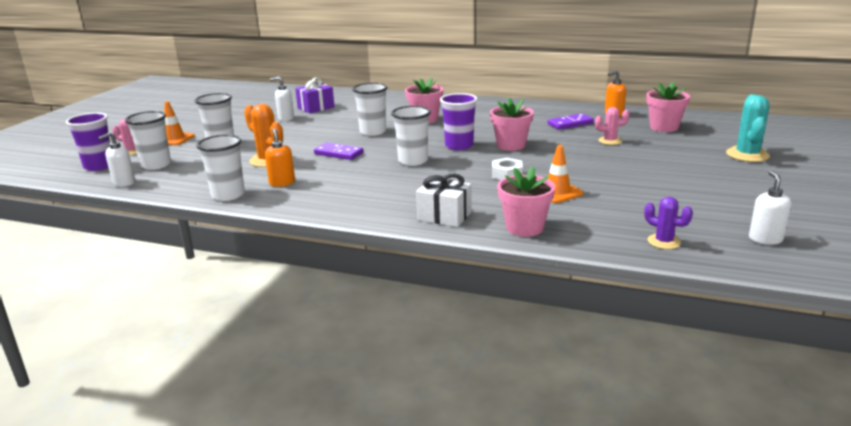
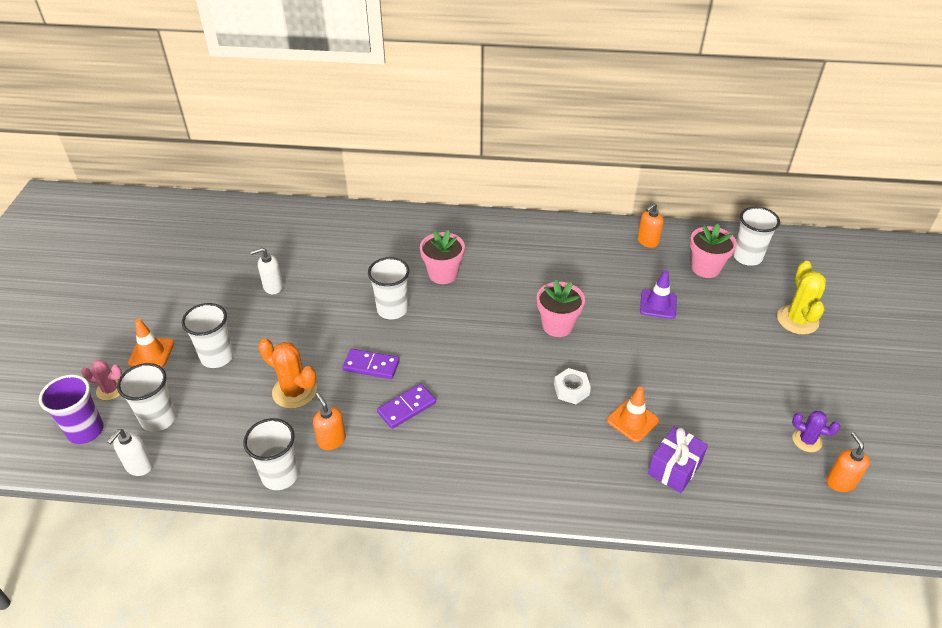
camera: 15 degrees left, 20 degrees up
(316, 108) = (299, 255): purple gift -> purple gift (674, 468)
(413, 161) = (462, 372): white cup -> white cup (747, 257)
(444, 216) = (533, 485): white gift -> none
(459, 146) = (501, 332): purple cup -> none
(524, 228) = (619, 496): pink flower pot -> none
(570, 124) = (607, 269): purple domino -> purple domino (406, 407)
(610, 141) = (658, 304): pink cactus -> purple traffic cone
(664, 242) = (754, 501): purple cactus -> purple cactus (807, 440)
(747, 155) = (797, 320): turquoise cactus -> yellow cactus
(765, 239) = (840, 482): white soap dispenser -> orange soap dispenser

